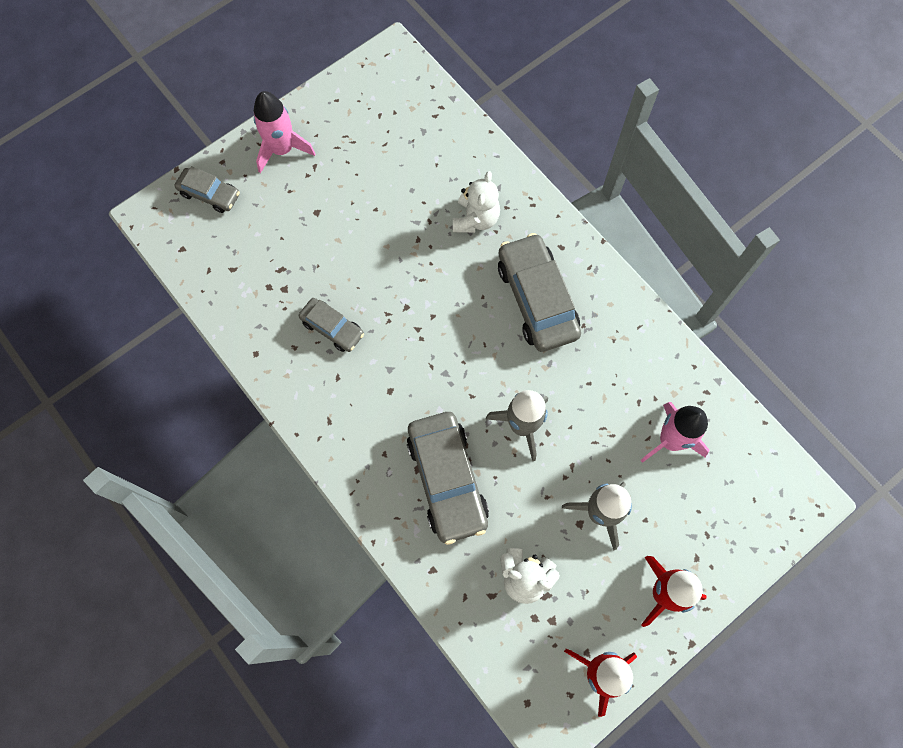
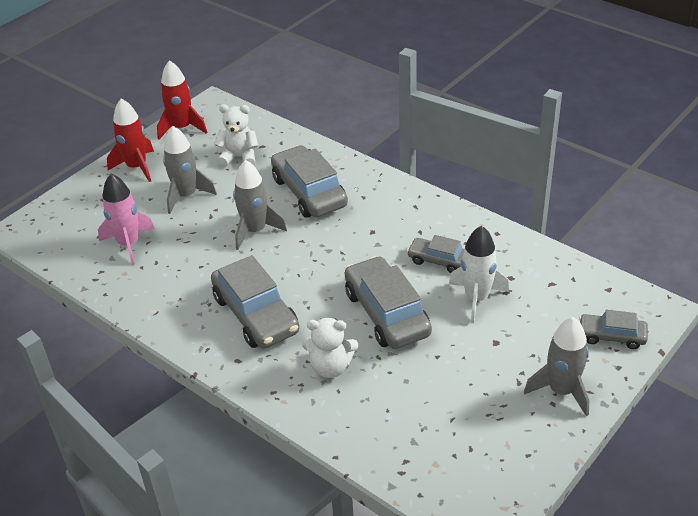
camera: 170 degrees right, 30 degrees down
(282, 149) = (561, 391): pink rocket -> grey rocket
(313, 267) = (476, 298): none -> white rocket
(407, 270) = (387, 313): none -> grey car
(475, 219) = (330, 367): white teddy bear -> white teddy bear turned 90 degrees counterclockwise

